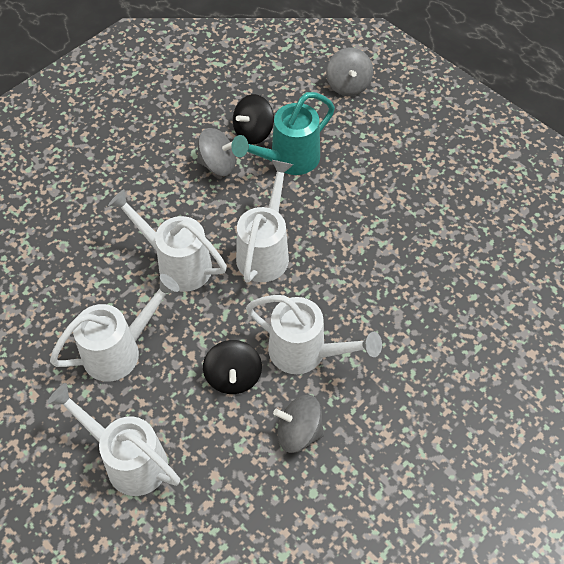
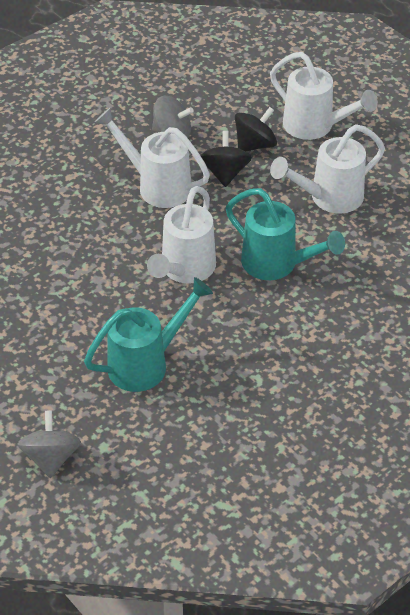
camera: 175 degrees left, 10 degrees down
(177, 264) = (276, 264): white watering can -> turquoise watering can
(218, 164) = (230, 364): grey spinning top -> none
(253, 132) = (184, 401): black spinning top -> black spinning top (255, 145)

